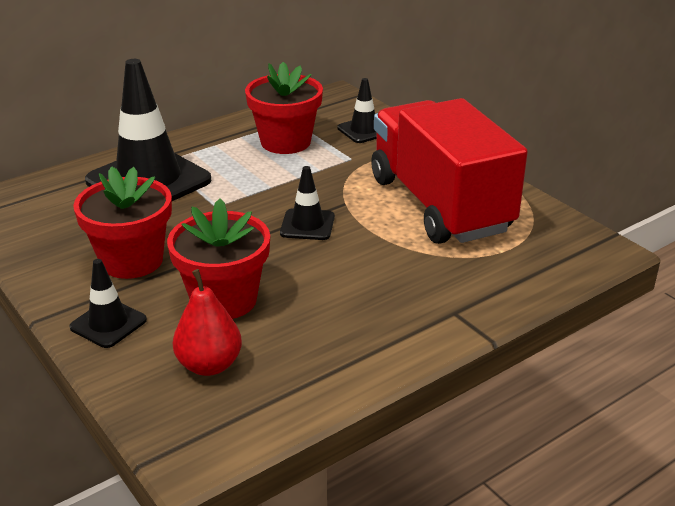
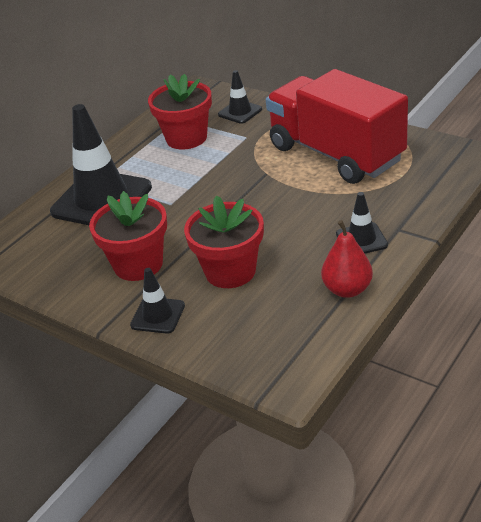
camera: 15 degrees left, 5 degrees up
(209, 365) = (255, 320): red pear -> red pear (347, 289)
(307, 225) = (250, 198): black traffic cone -> black traffic cone (361, 239)

